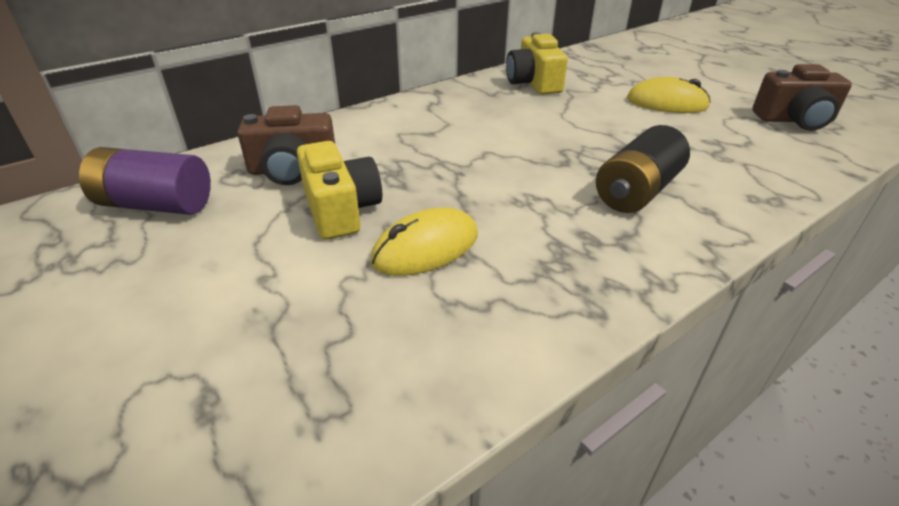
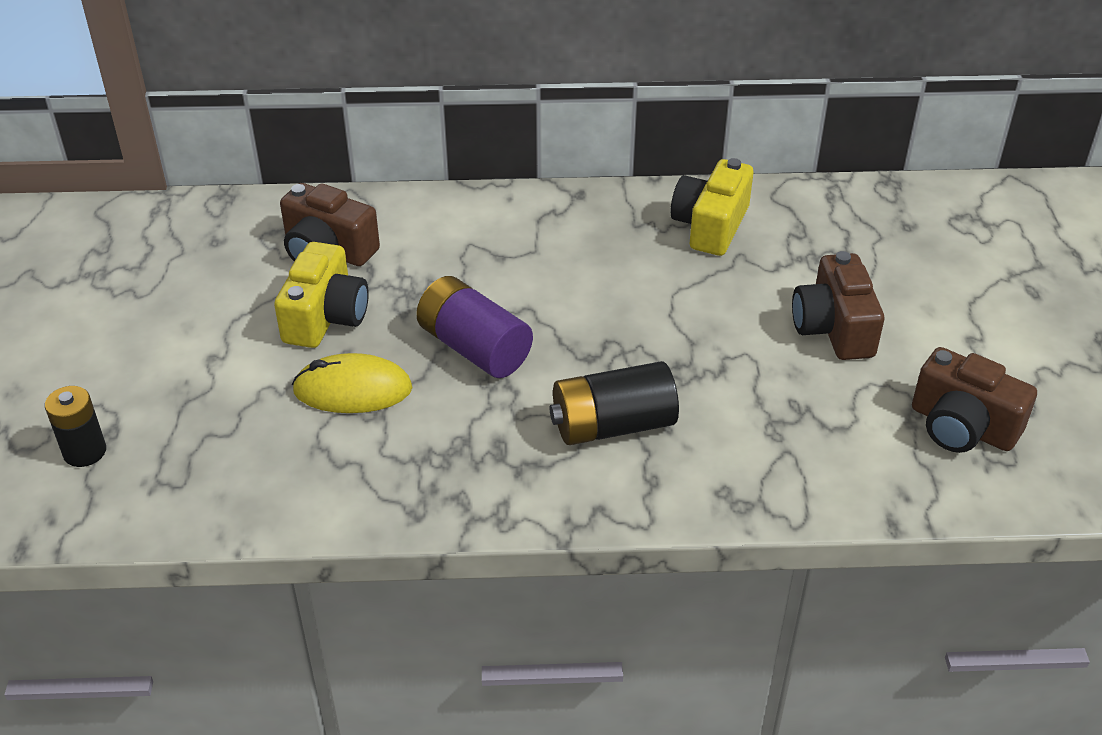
camera: 35 degrees right, 5 degrees up
(156, 205) = (192, 243): purple battery -> purple battery (474, 348)
(190, 436) = (85, 451): none -> black battery
(666, 103) = (833, 328): yellow mouse -> brown camera

